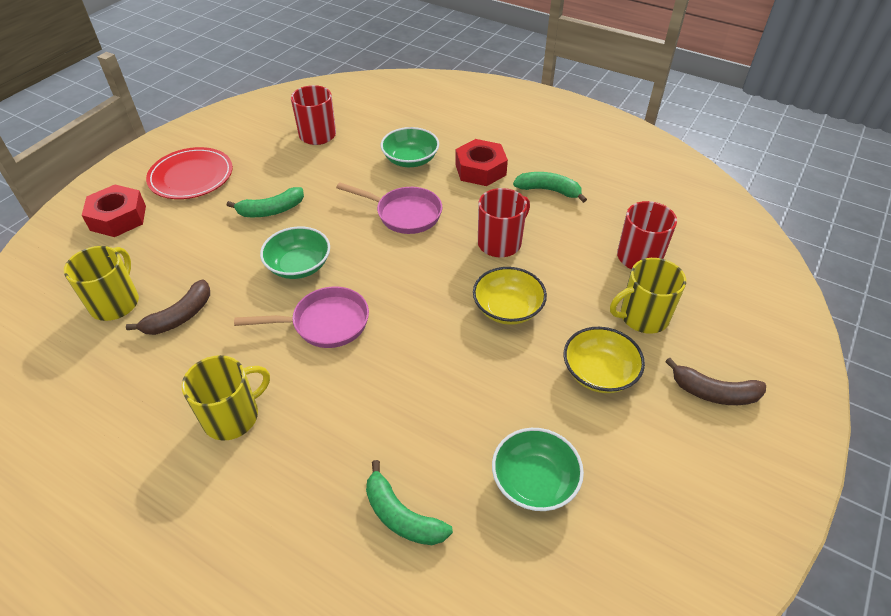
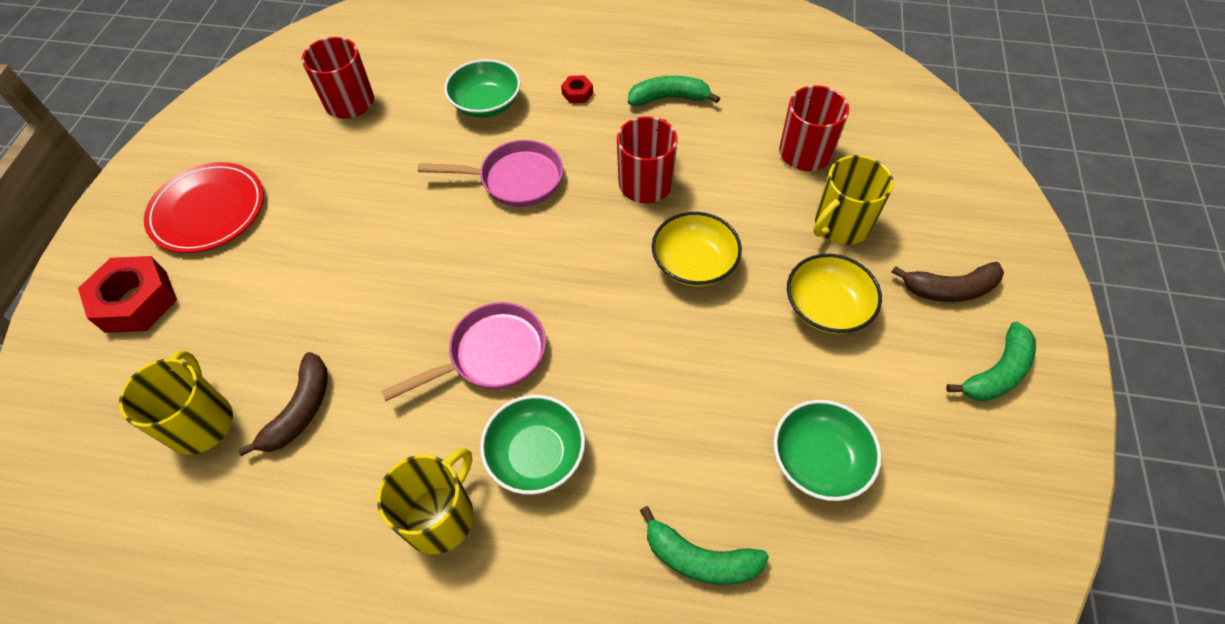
camera: 20 degrees left, 10 degrees up
(271, 210) = (344, 226): green banana -> green banana (996, 372)
(299, 265) = (419, 290): green bowl -> green bowl (536, 454)
(480, 169) = (577, 93): red nut -> red nut, size x0.47

